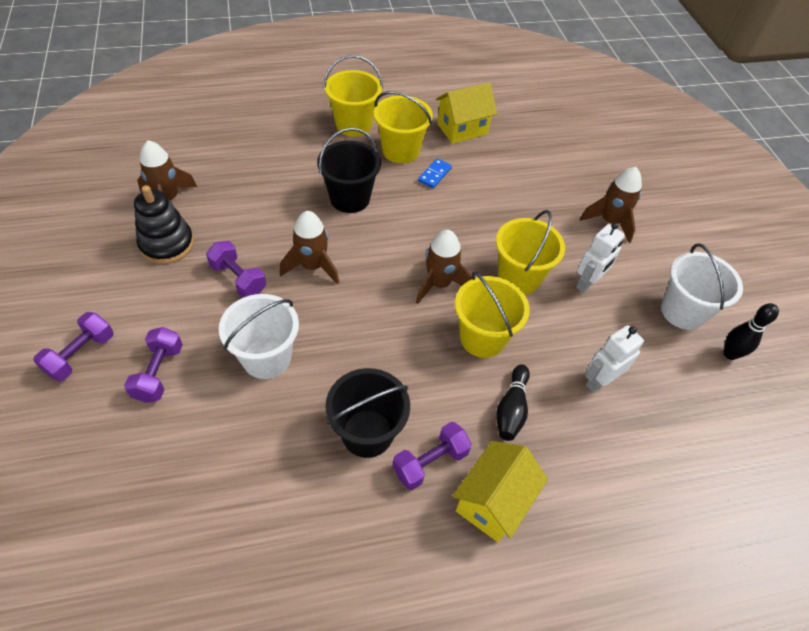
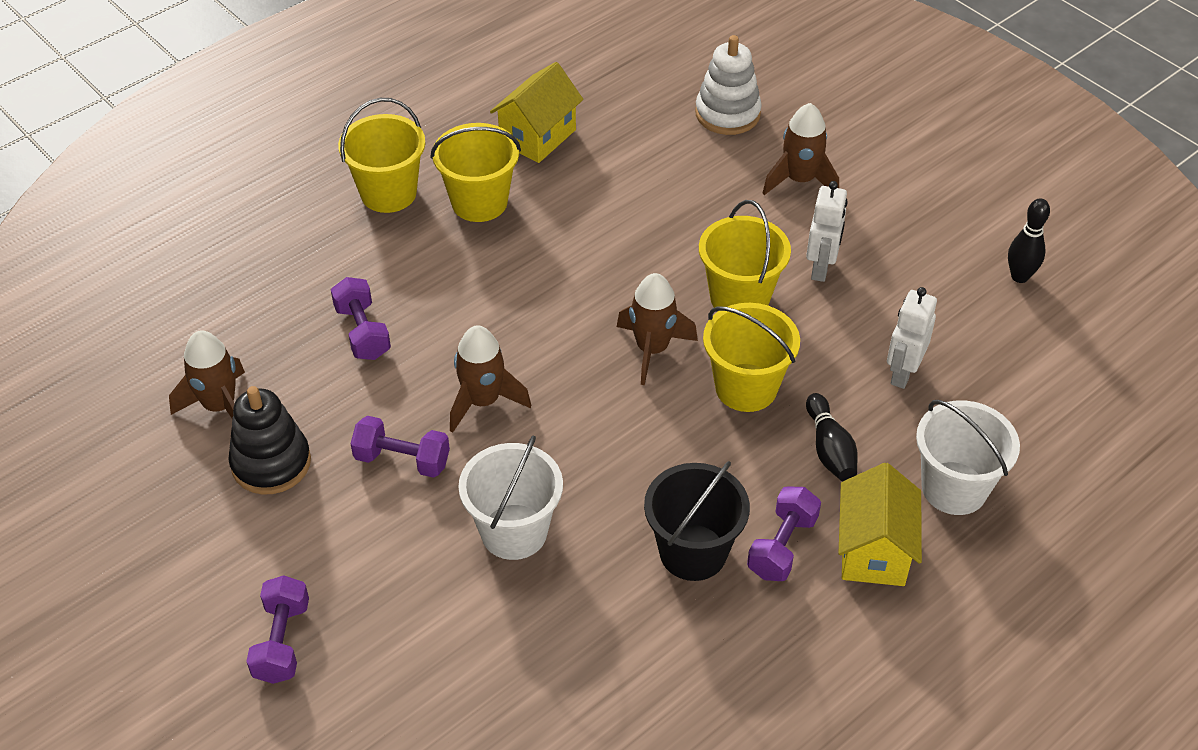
camera: 25 degrees left, 5 degrees down
(159, 373) = (399, 612): purple dumbbell -> purple dumbbell (362, 332)
(350, 198) = (462, 295): black bucket -> none
(434, 175) = (547, 215): blue domino -> none
(589, 163) = (727, 114): none -> white stacking toy
(682, 311) = (944, 252): white bucket -> white bucket (954, 488)

